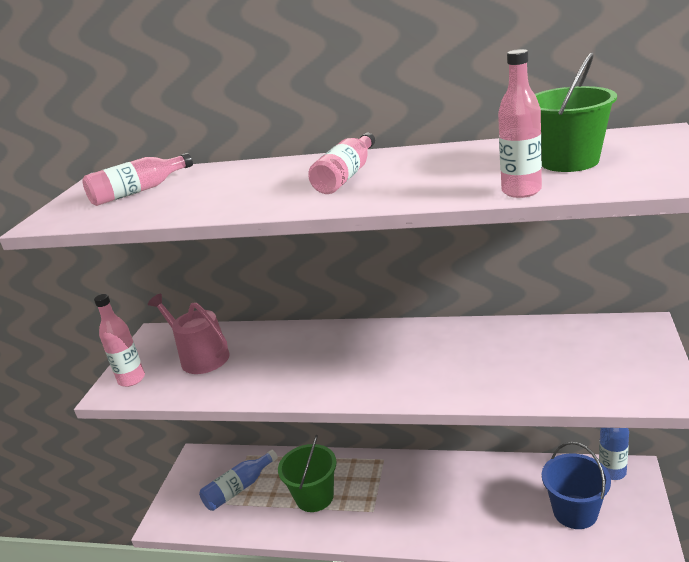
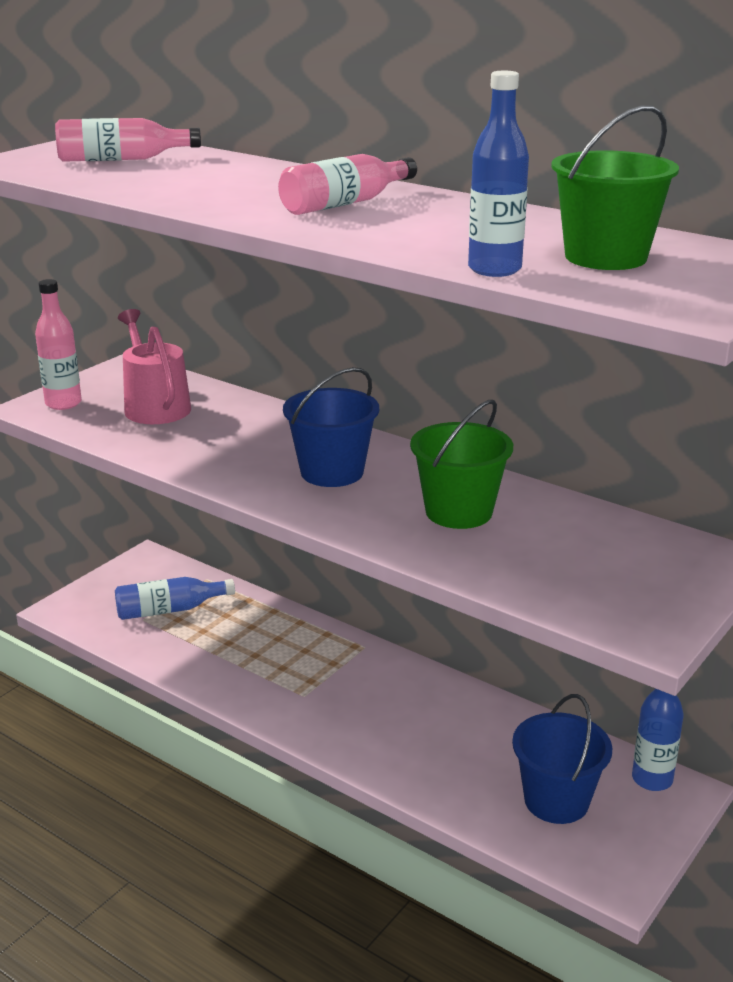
camera: 20 degrees right, 0 degrees up
(314, 497) = (248, 653): green bucket -> green bucket (458, 512)
(365, 360) = (332, 472): none -> blue bucket
(521, 191) = (494, 269): pink bottle -> blue bottle

